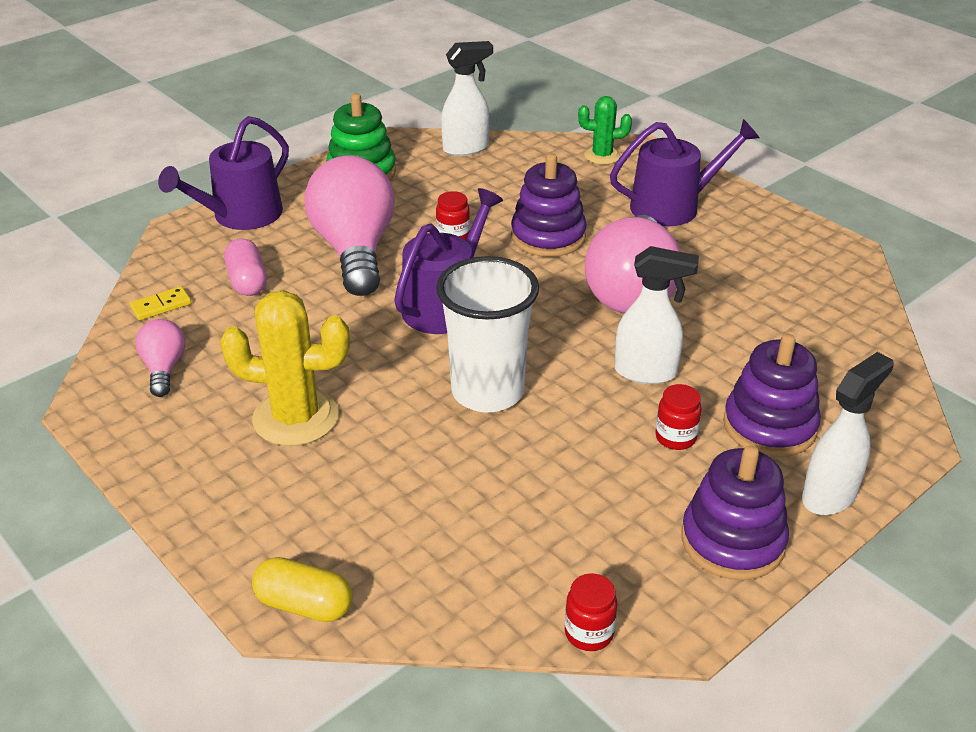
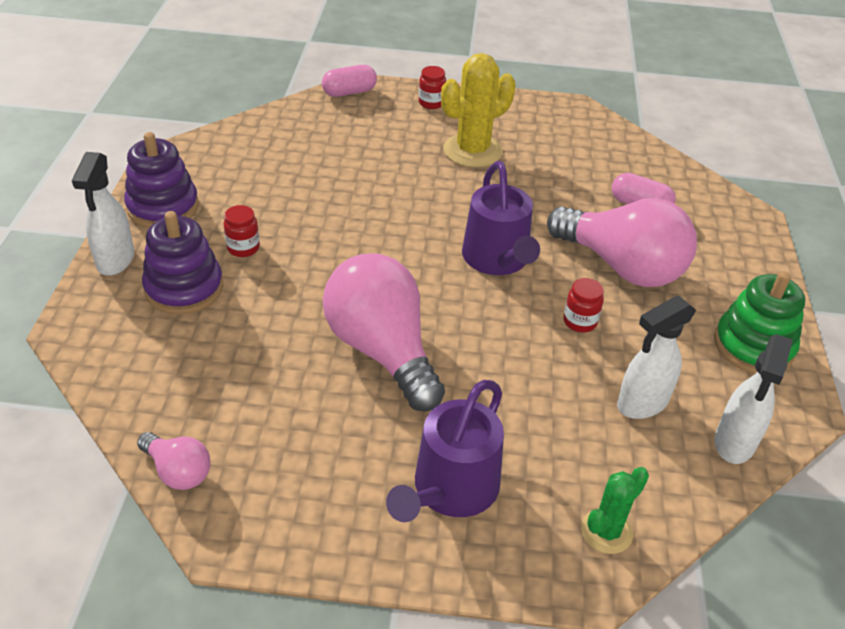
camera: 135 degrees right, 5 degrees up
(161, 306) = (651, 165): yellow domino -> none
(164, 369) = (580, 138): pink light bulb -> pink light bulb (178, 471)
(241, 216) = (742, 248): purple watering can -> none
(304, 605) = (349, 92): yellow capsule -> pink capsule
(487, 392) = (390, 216): white cup -> none
(548, 236) = (512, 369): purple stacking toy -> none
(589, 633) = (208, 137): red jar -> red jar (431, 103)
(646, 372) = (303, 283): white spray bottle -> white spray bottle (641, 403)

